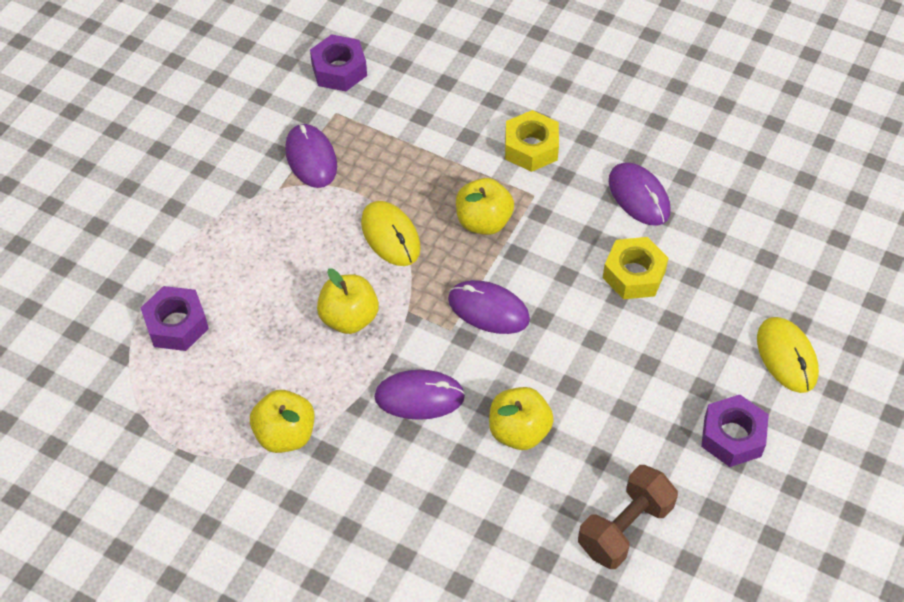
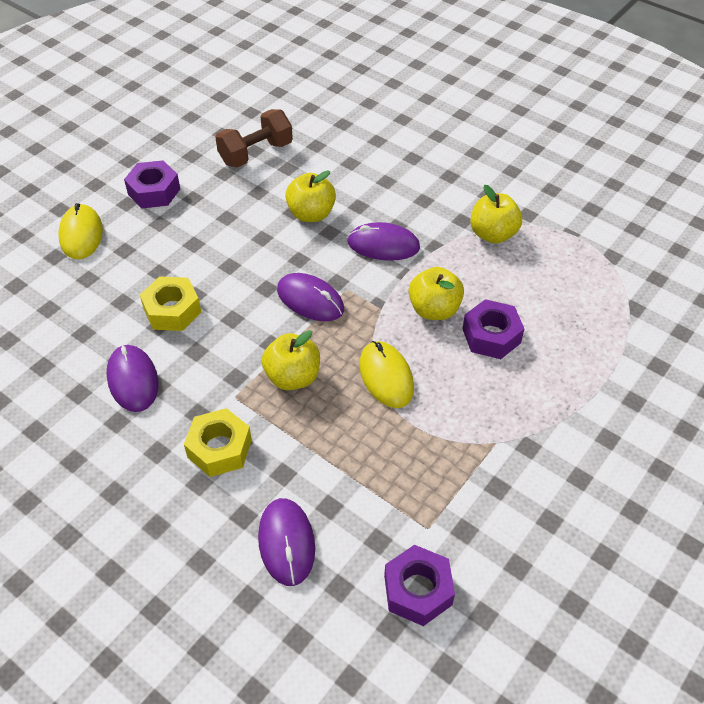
camera: 170 degrees left, 5 degrees down
(176, 325) = (589, 324): purple nut -> purple nut (491, 336)
(311, 158) = (459, 472): purple mouse -> purple mouse (286, 542)

